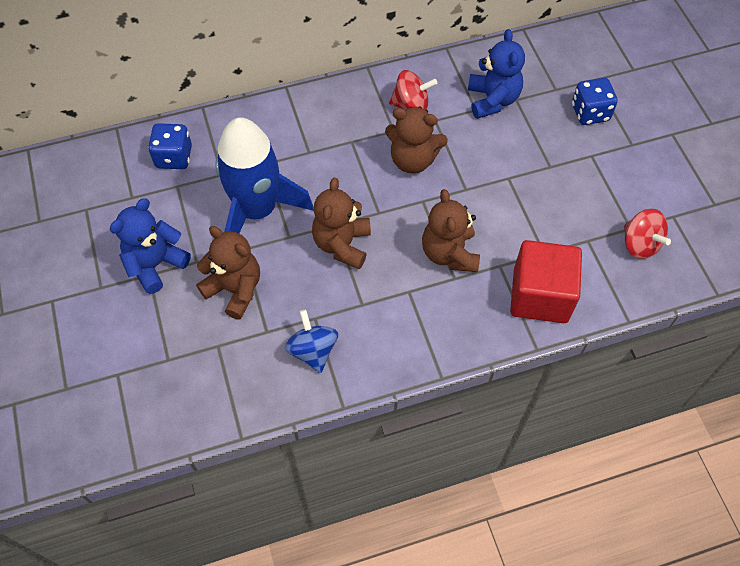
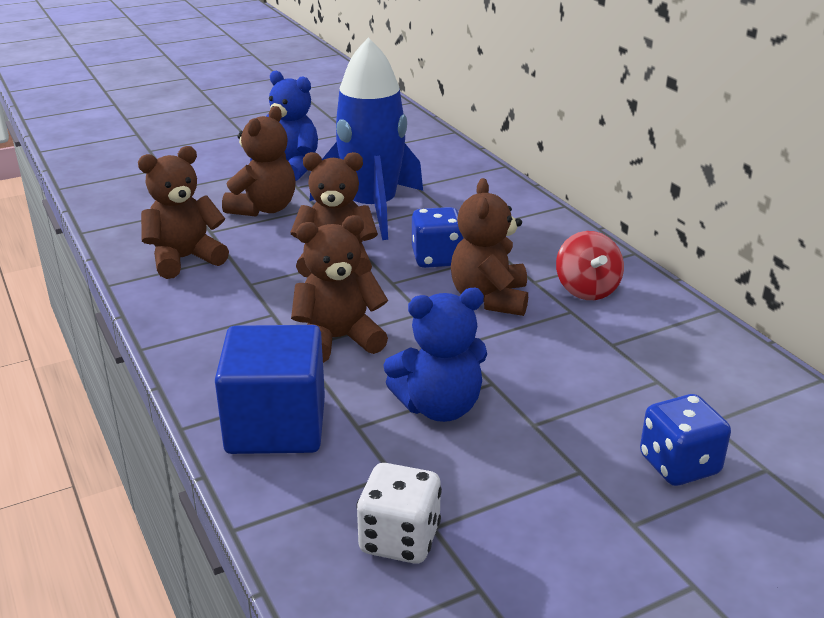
camera: 80 degrees right, 30 degrees down
(174, 157) = (428, 160): blue dice -> blue dice (437, 259)
(313, 350) = (185, 259): blue spinning top -> brown teddy bear
(492, 100) = (641, 357): blue teddy bear -> blue teddy bear (439, 407)
(540, 295) = (276, 426): red cube -> blue cube
(640, 244) = (399, 539): red spinning top -> white dice

